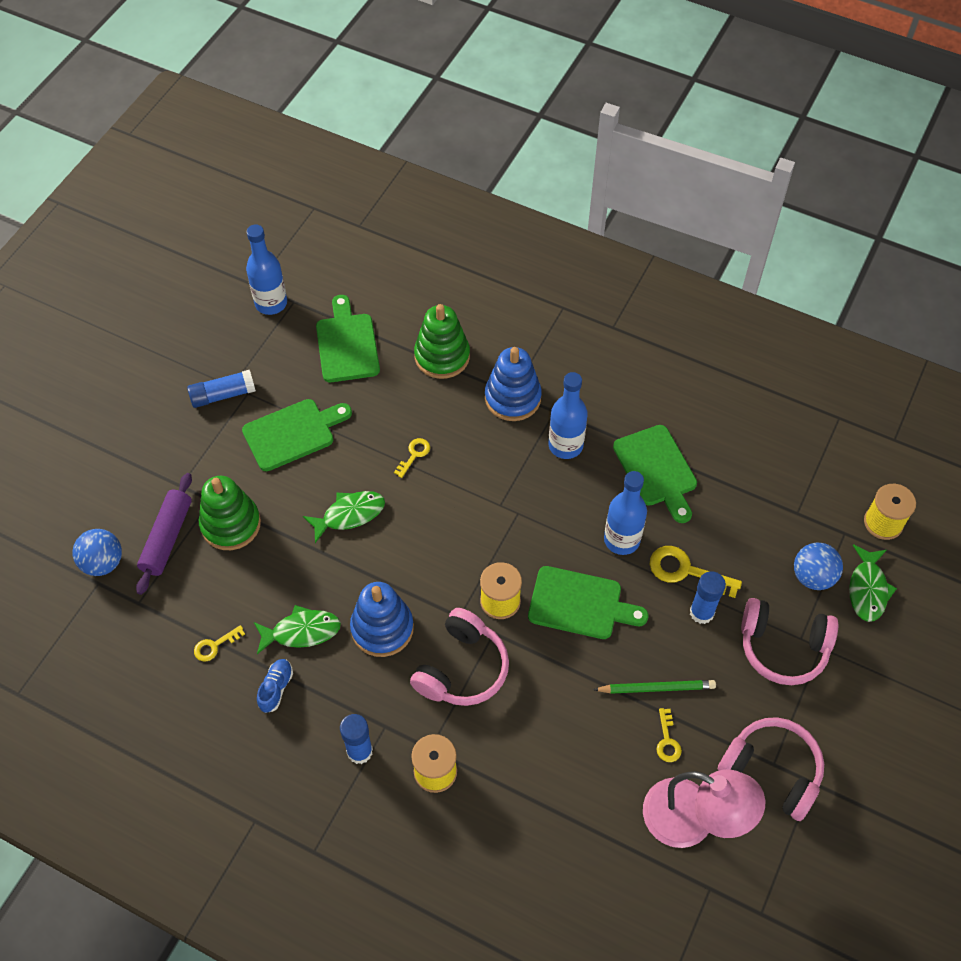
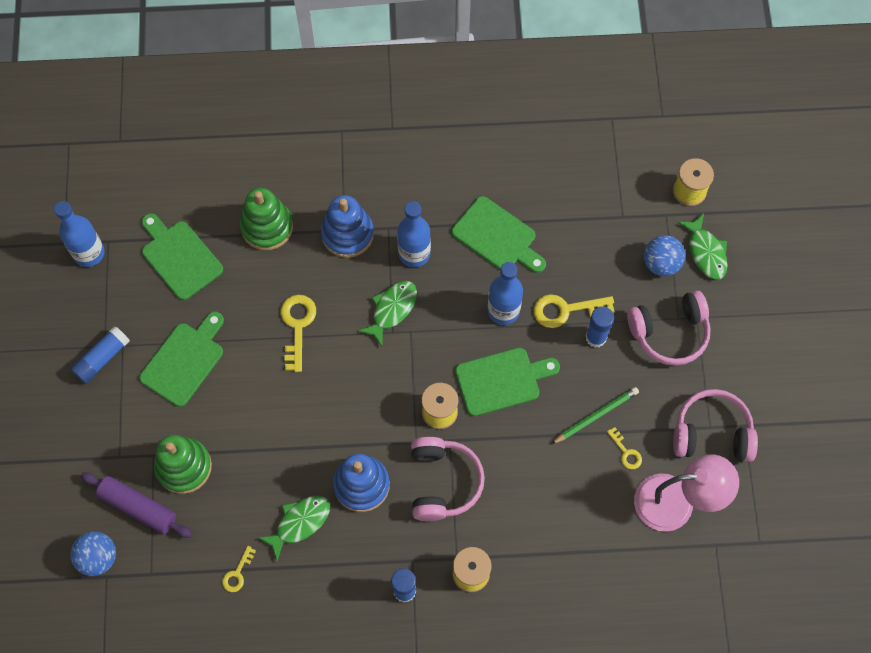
camera: 30 degrees left, 10 degrees up
(167, 538) = (138, 507): purple rolling pin -> purple rolling pin turned 45 degrees counterclockwise
(276, 688) = (309, 579): blue shoe -> none
(349, 515) = (276, 406): green fish -> green fish (392, 310)
(414, 455) = (297, 326): yellow key -> yellow key, size x1.78

